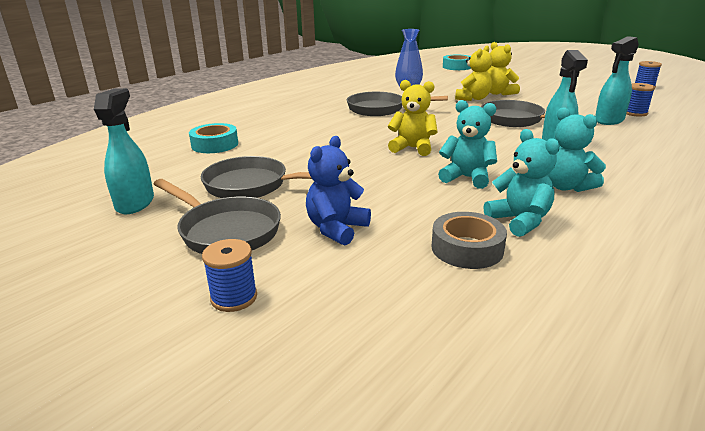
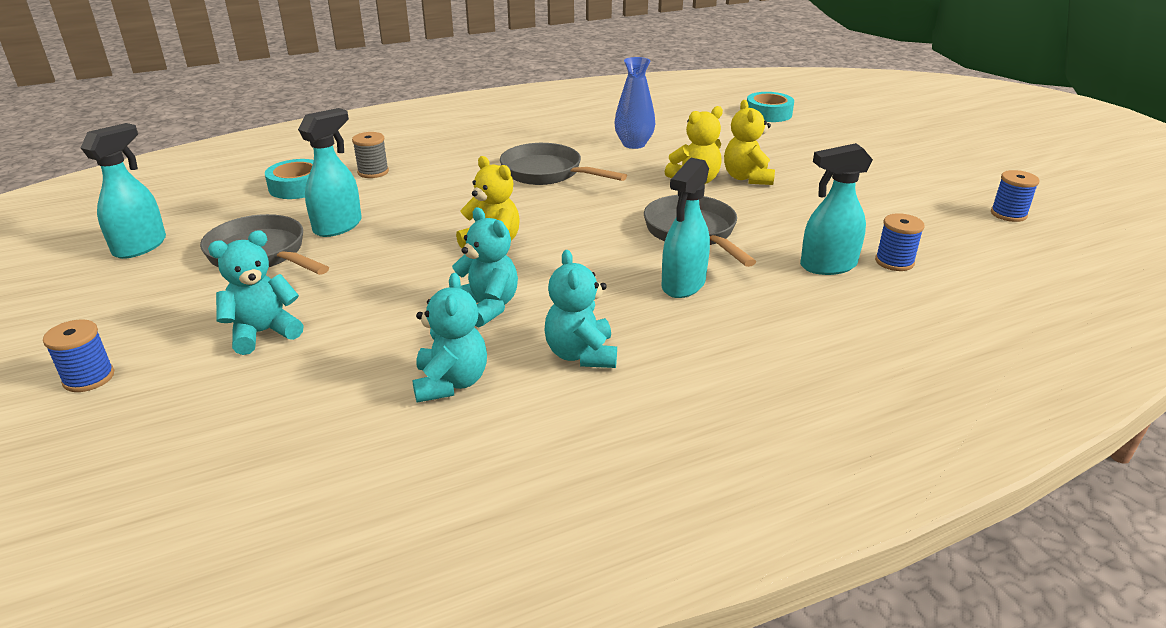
camera: 25 degrees right, 5 degrees up
(225, 231) = (170, 303): grey pan -> none
(260, 128) = (373, 172): none -> grey spool
(286, 159) = (338, 226): none -> turquoise spray bottle
(336, 229) = (263, 333): blue teddy bear -> turquoise teddy bear
(467, 248) = (346, 398): grey tape -> none

